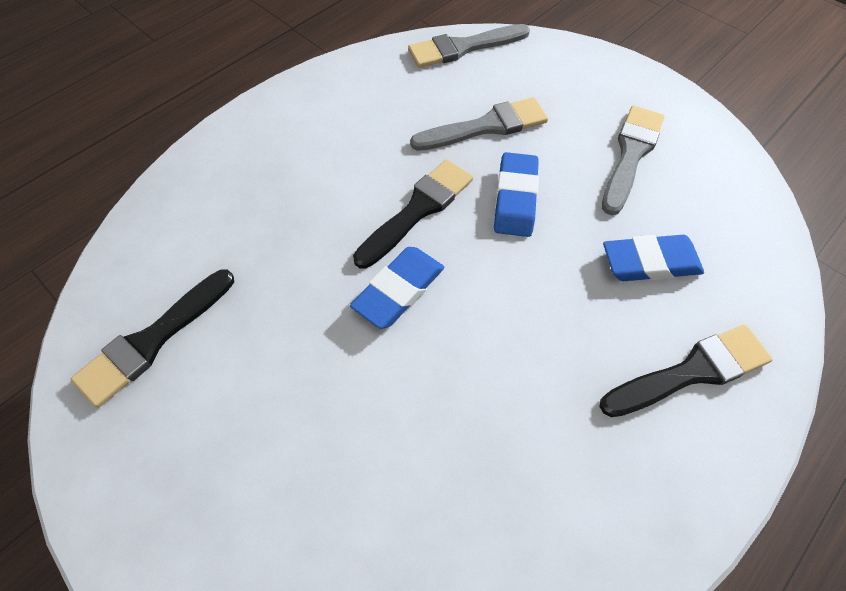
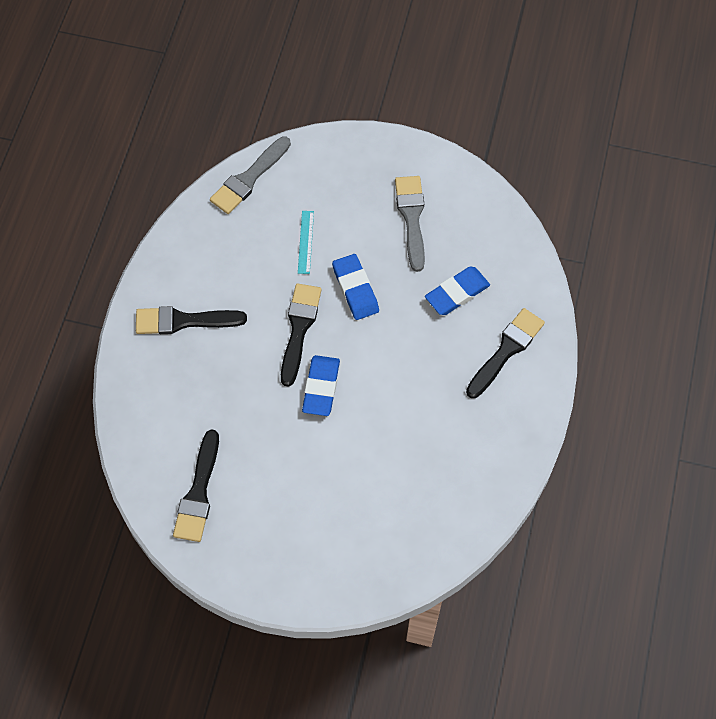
camera: 30 degrees left, 5 degrees up
(295, 143) = (183, 321): none -> black brush
(486, 126) = (305, 242): grey brush -> turquoise ruler

